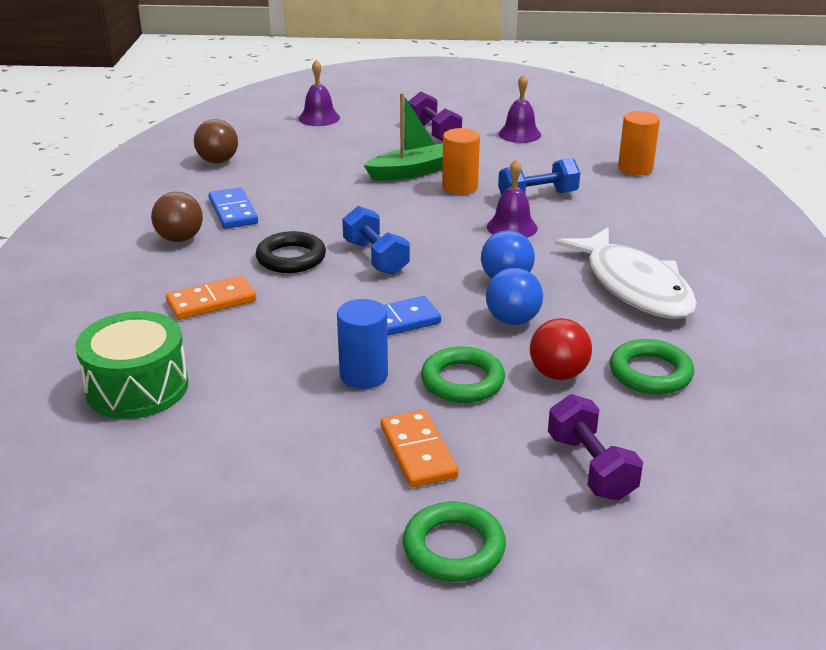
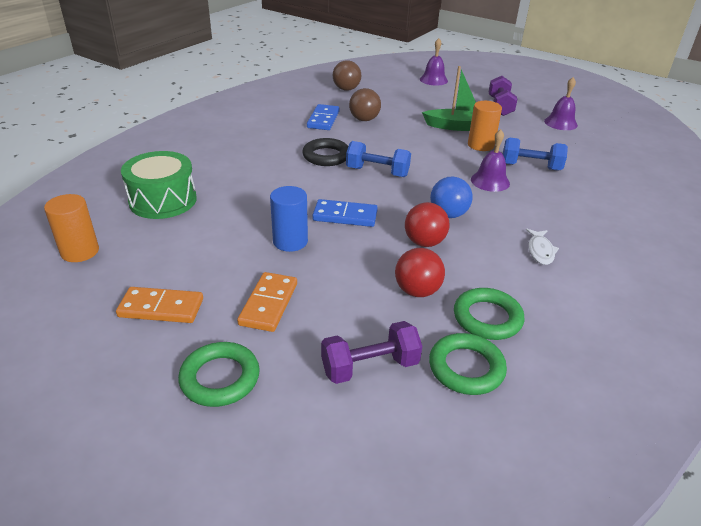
camera: 30 degrees right, 5 degrees up
(180, 239) = (277, 126): brown ball -> brown ball (364, 119)
(211, 301) = (254, 166): orange domino -> orange domino (161, 308)
(375, 258) = (377, 172): blue dumbbell -> blue dumbbell turned 75 degrees counterclockwise
(462, 381) = (347, 270): green ring -> green ring (466, 368)
(512, 320) = (424, 242): blue ball -> red ball
(591, 467) = (370, 367): purple dumbbell -> purple dumbbell turned 60 degrees clockwise
(634, 286) = (540, 251): white fish -> white fish, size x0.40
(635, 168) = (628, 169): orange cylinder -> orange cylinder (80, 251)

